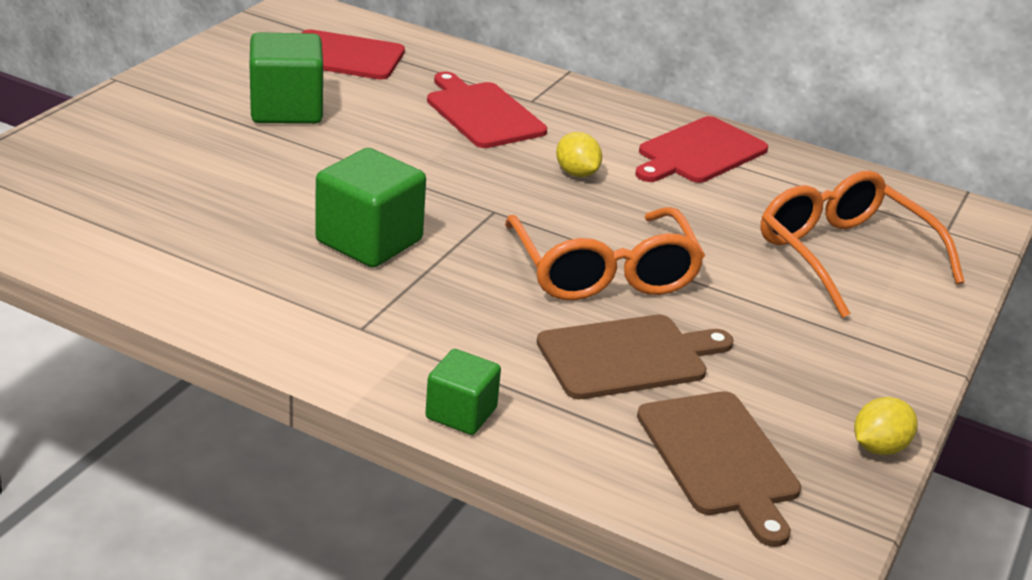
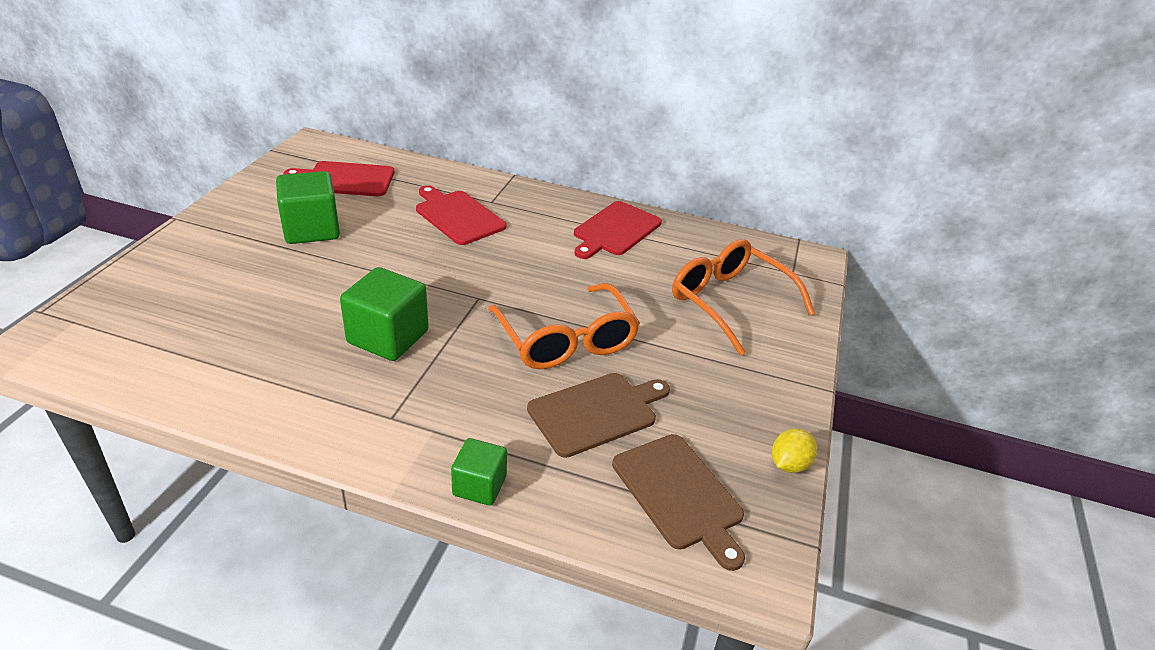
camera: 10 degrees left, 5 degrees up
(576, 173) = (533, 258): yellow lemon -> none

